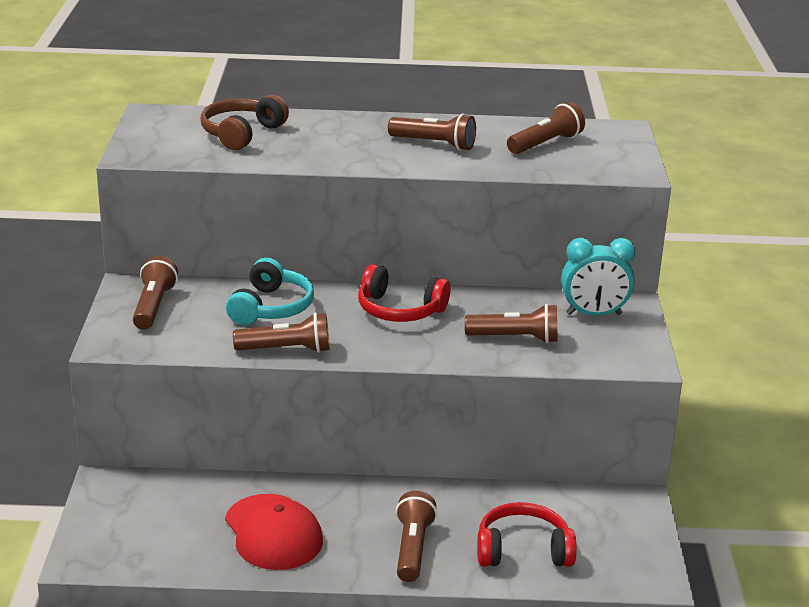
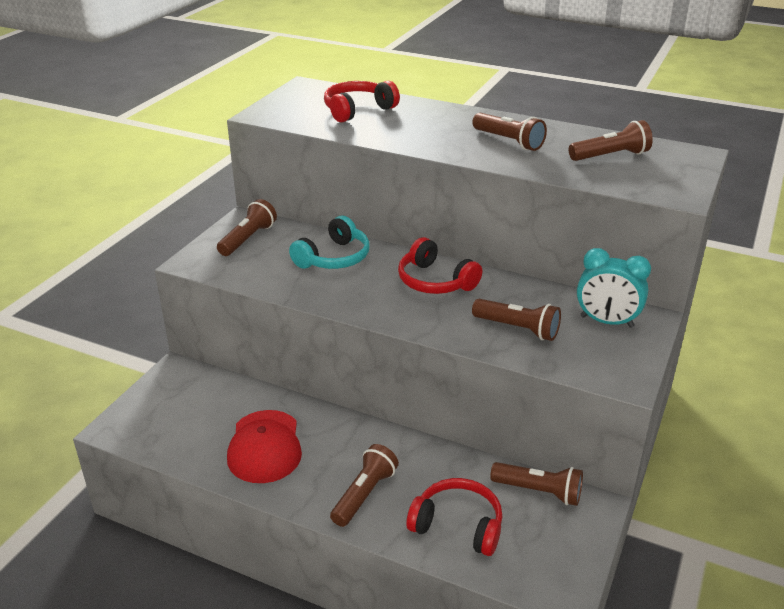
camera: 25 degrees right, 5 degrees up
(241, 134) = (358, 110): brown headphones -> red headphones
(286, 349) = (318, 296): brown flashlight -> brown flashlight (539, 491)

